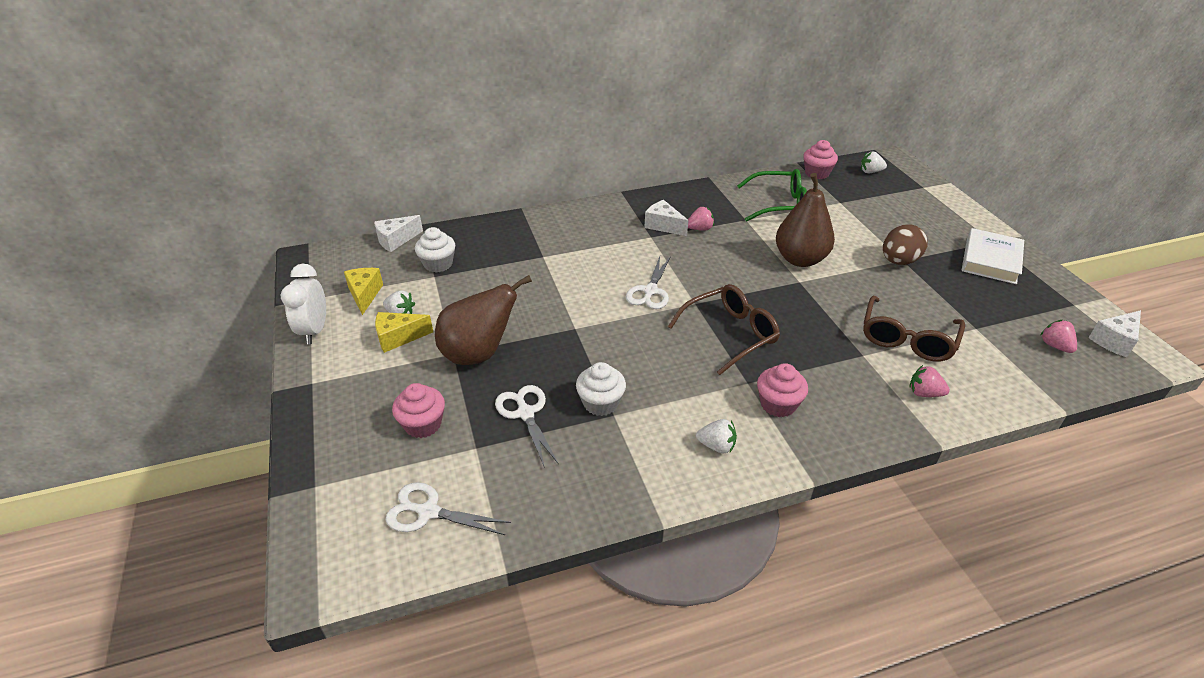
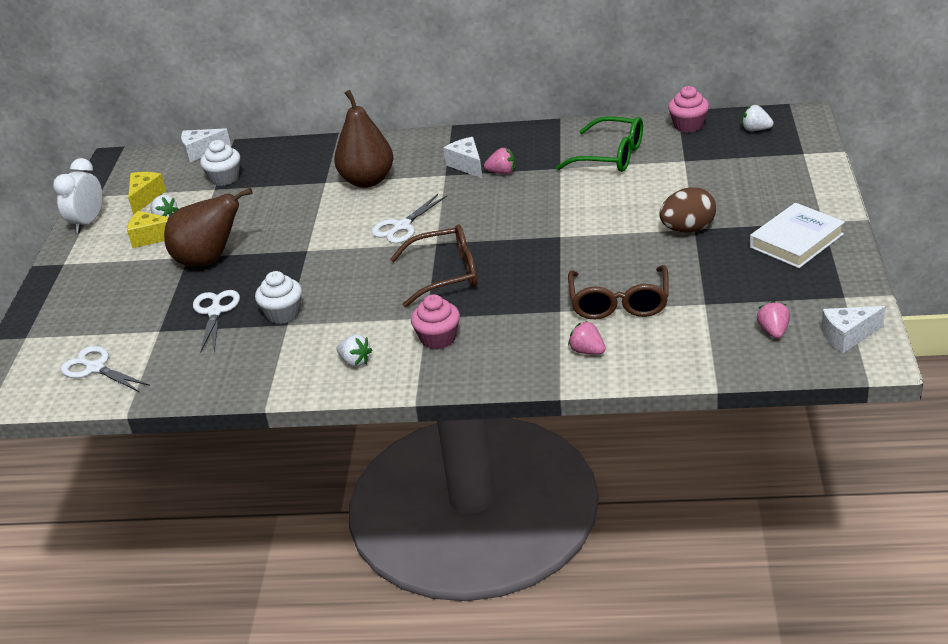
camera: 25 degrees right, 5 degrees down
(423, 424) = (129, 307): pink cupcake -> none
(800, 259) = (581, 214): brown pear -> brown pear (367, 180)
(907, 339) = (619, 303): brown glasses -> brown glasses turned 45 degrees counterclockwise

